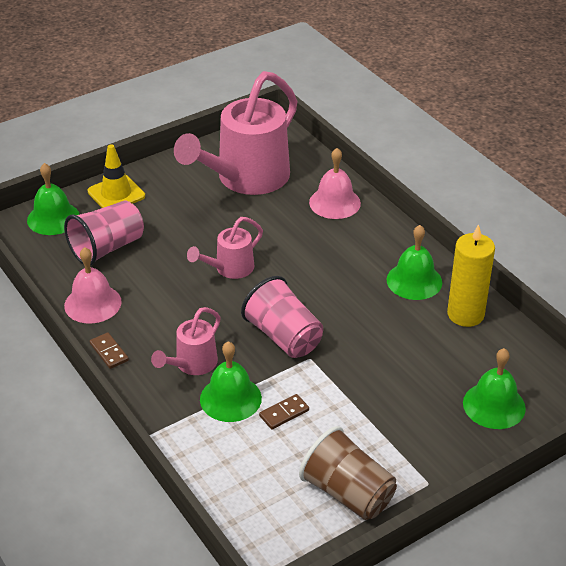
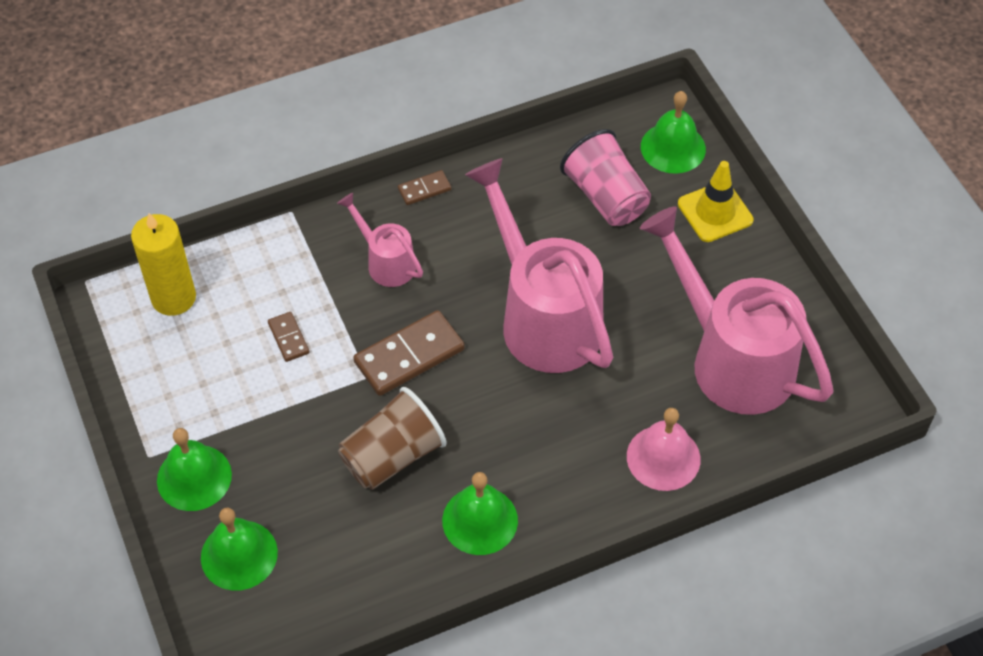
camera: 100 degrees right, 15 degrees up
(92, 303) = (508, 179): pink bell -> none
(230, 269) = (544, 317): pink watering can -> pink watering can, size x2.06
(230, 398) = (325, 291): green bell -> green bell (194, 477)
(284, 337) = (409, 356): pink cup -> brown domino
(348, 493) = (161, 378): brown cup -> brown cup (392, 456)
(465, 314) = (402, 566): yellow candle -> yellow candle (173, 297)

